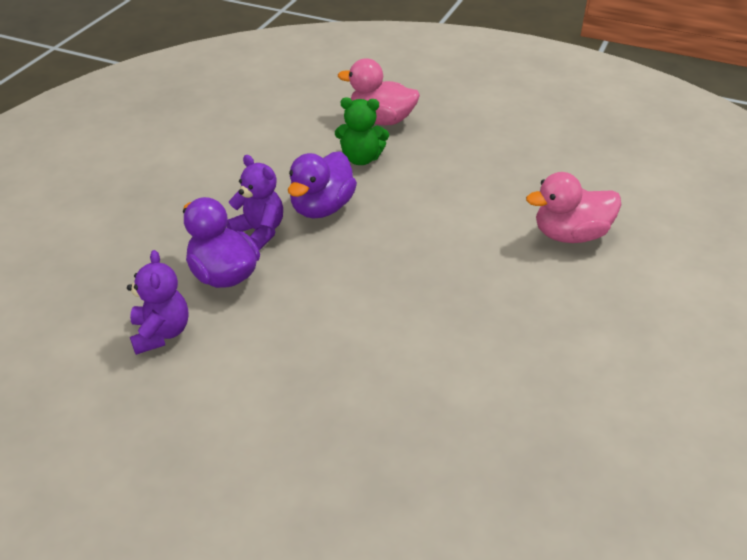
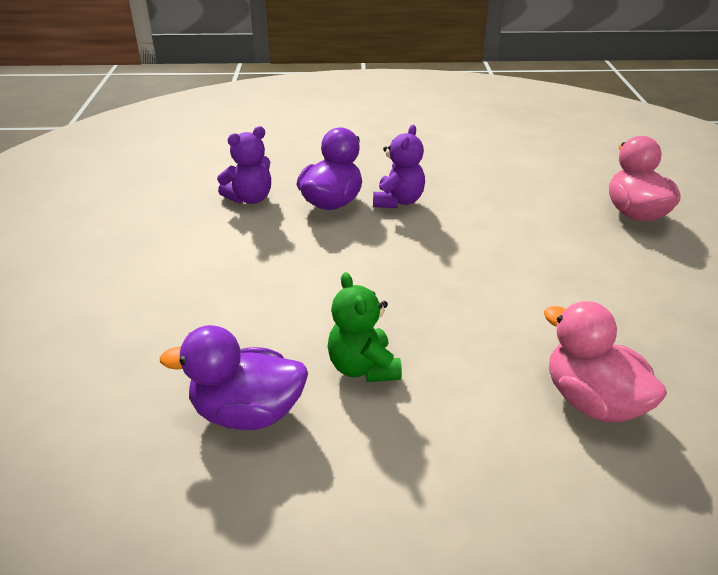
camera: 65 degrees right, 5 degrees down
(322, 208) = (460, 221): purple duck -> purple duck (247, 413)
(361, 159) = (557, 220): green teddy bear -> green teddy bear (363, 367)

